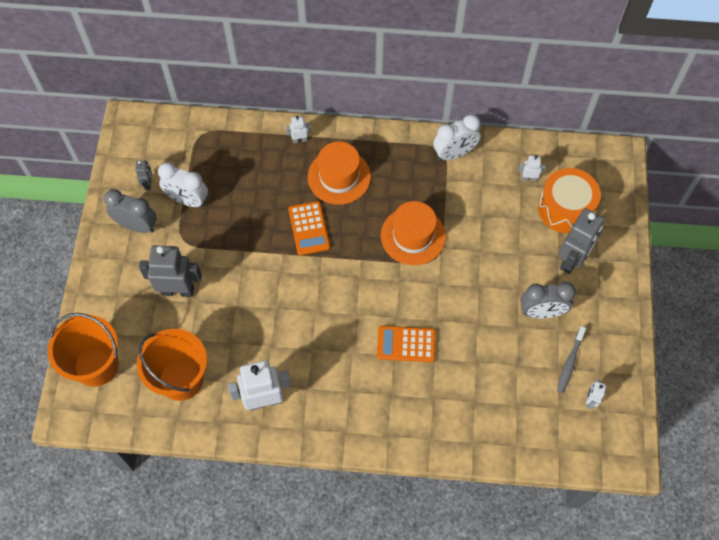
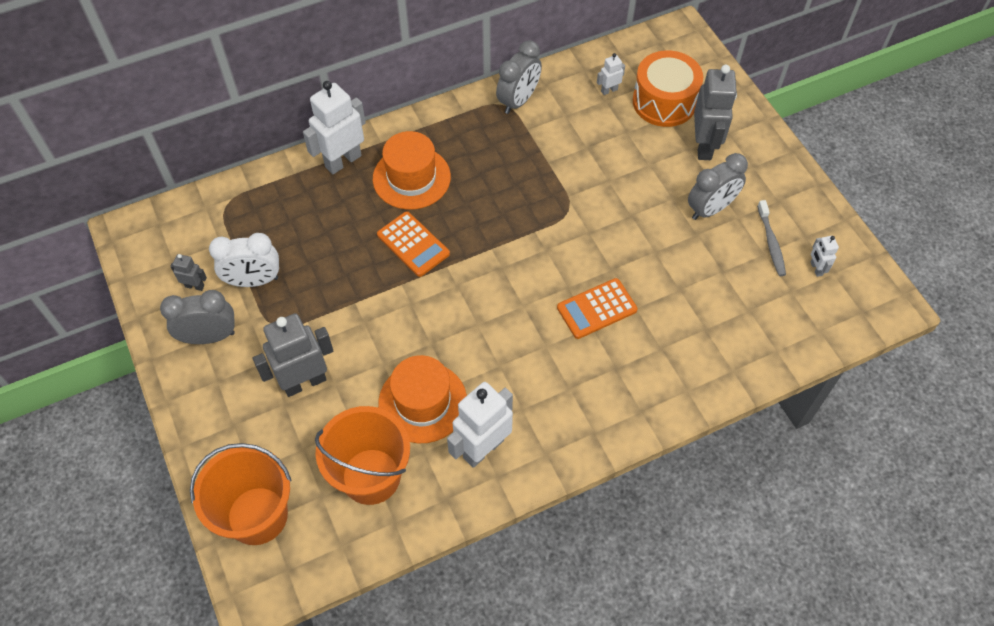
camera: 30 degrees left, 5 degrees down
(148, 184) = (195, 286): grey robot -> grey robot turned 45 degrees counterclockwise
(299, 140) = (343, 161): white robot -> white robot, size x2.13
(413, 236) = (530, 199): orange hat -> orange hat (422, 402)
(454, 153) = (518, 101): white clock -> grey clock

